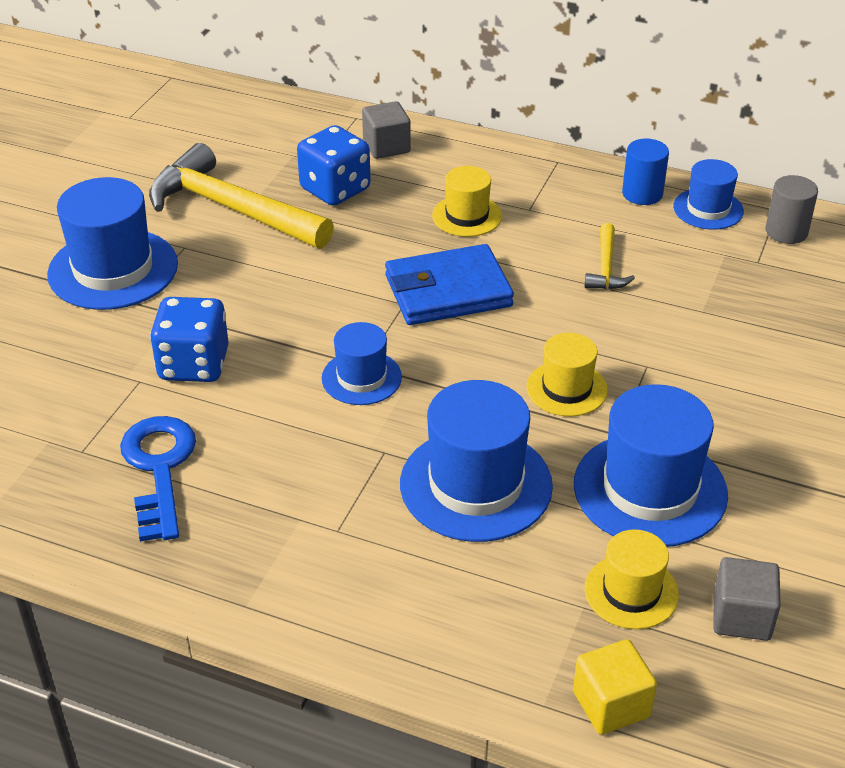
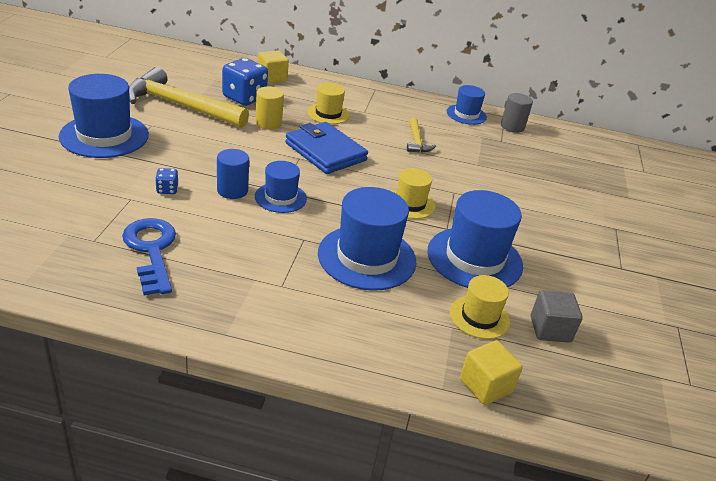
camera: 15 degrees left, 5 degrees down
(194, 365) = (167, 189): blue dice -> blue dice, size x0.47
(366, 238) = (268, 123): none -> yellow cylinder
(386, 146) = (272, 78): grey cube -> yellow cube
(448, 291) = (325, 152): blue wallet -> blue wallet turned 75 degrees clockwise
(642, 194) = (427, 106): blue cylinder -> blue cylinder (232, 190)

